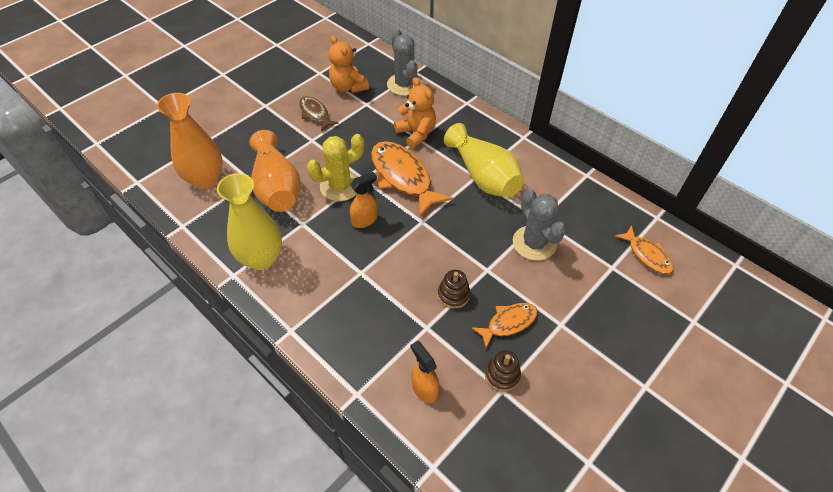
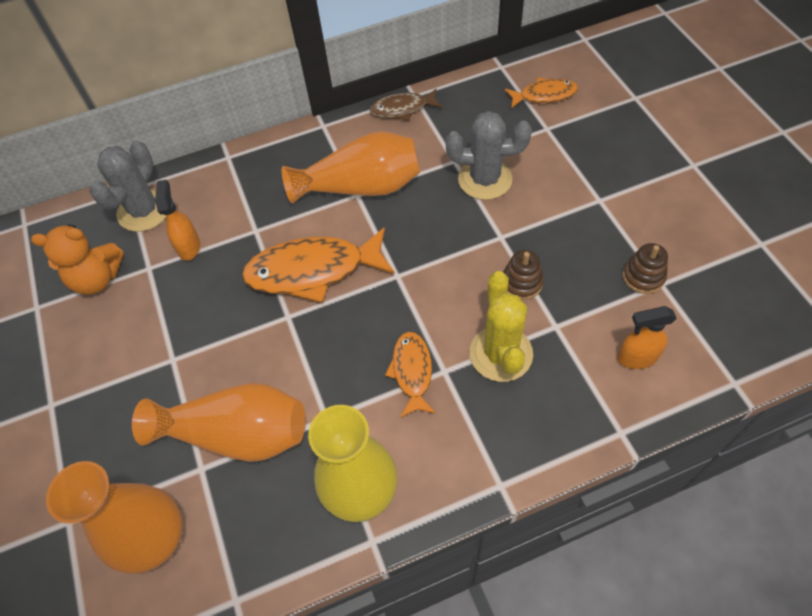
camera: 60 degrees left, 5 degrees up
(315, 114) = (121, 339): brown fish -> brown fish (402, 109)
(340, 186) = (285, 350): yellow cactus -> yellow cactus (501, 353)
(365, 220) = (361, 339): orange spray bottle -> orange spray bottle (189, 246)
(404, 84) = (144, 211): grey cactus -> grey cactus turned 75 degrees counterclockwise
(416, 133) = (245, 229): orange teddy bear -> none
(483, 176) = (361, 187): yellow vase -> orange vase
(508, 323) = (580, 245): orange fish -> orange fish (412, 372)

